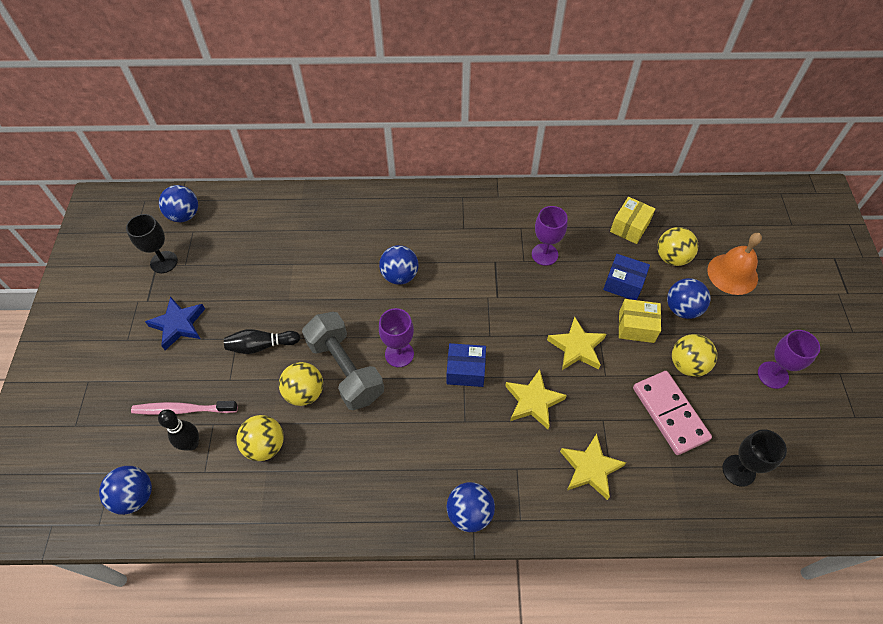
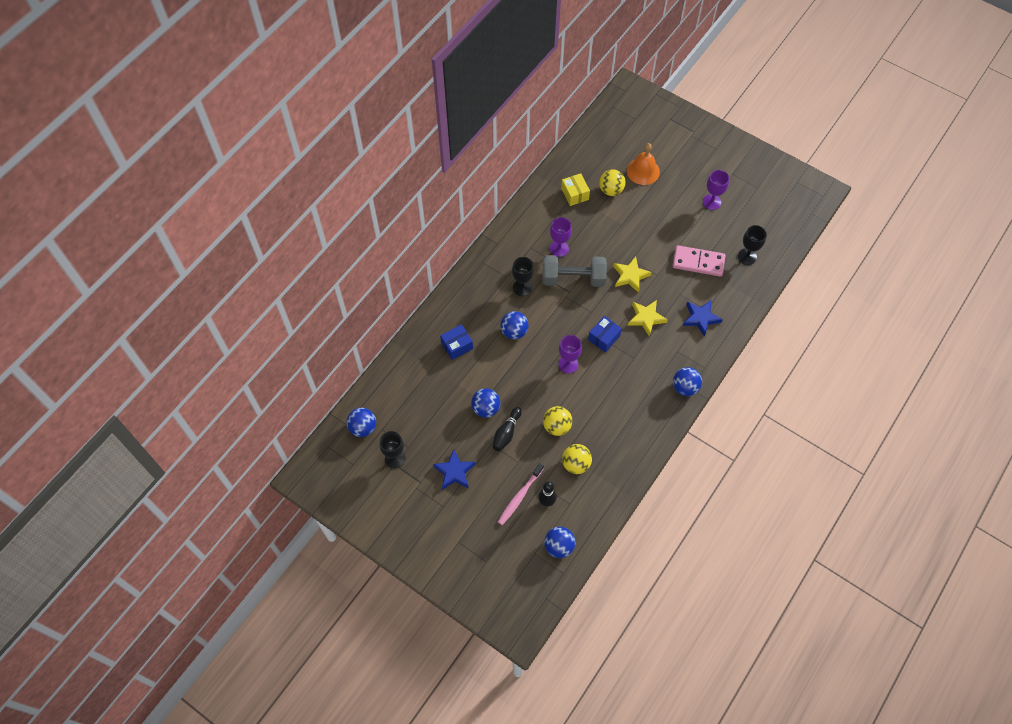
camera: 55 degrees left, 5 degrees up
(345, 370) = (557, 397): grey dumbbell -> grey dumbbell (573, 278)
(463, 250) = (522, 287): none -> black goblet
(590, 468) = (701, 318): yellow star -> blue star
(623, 284) = (609, 225): blue box -> blue box (457, 346)
(636, 327) = (639, 239): yellow box -> none
(682, 309) = (645, 210): blue ball -> blue ball (486, 408)
(687, 365) = (678, 234): yellow ball -> none

